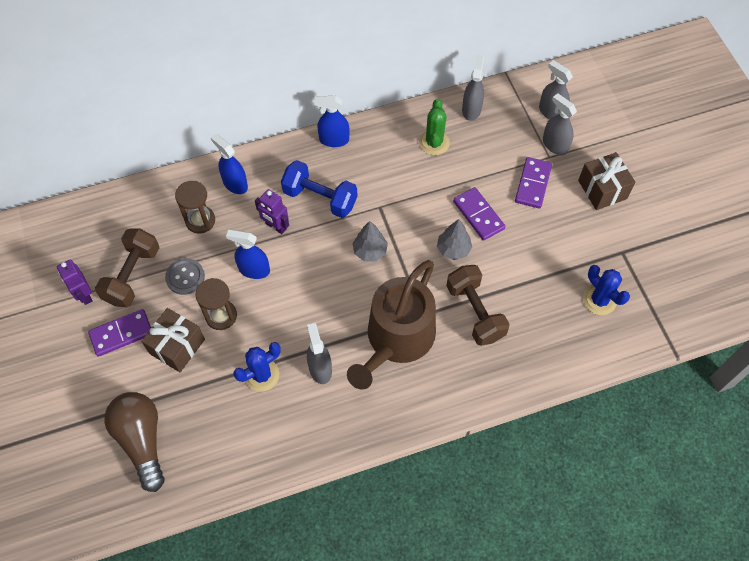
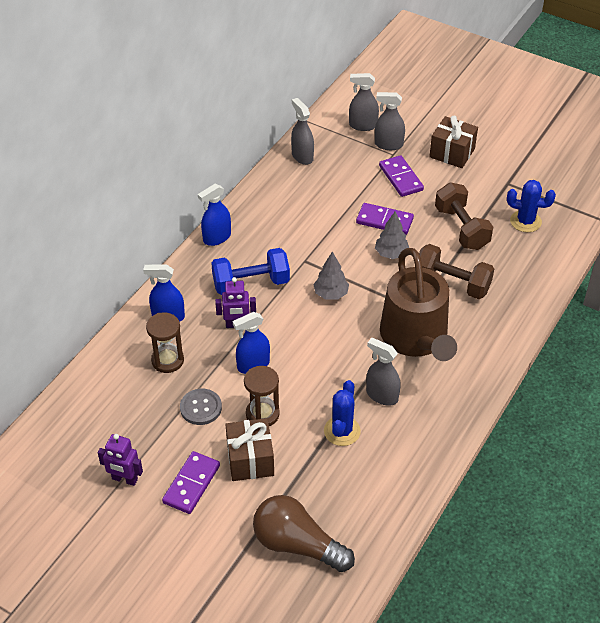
camera: 40 degrees left, 15 degrees down
(132, 275) = (152, 437): brown dumbbell -> brown dumbbell (461, 228)
(434, 142) = (298, 194): green cactus -> none

